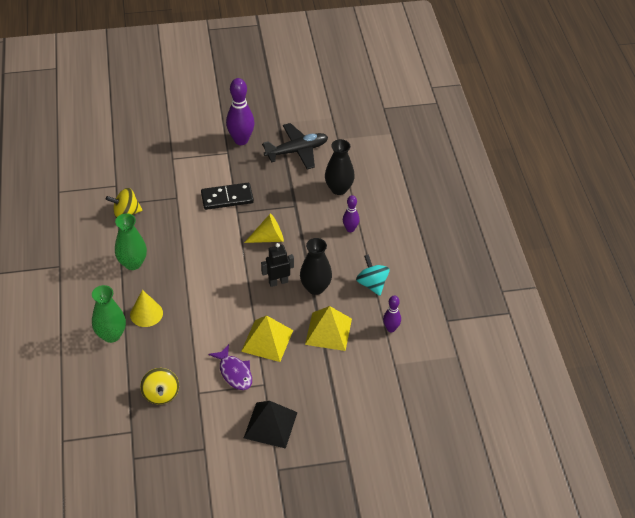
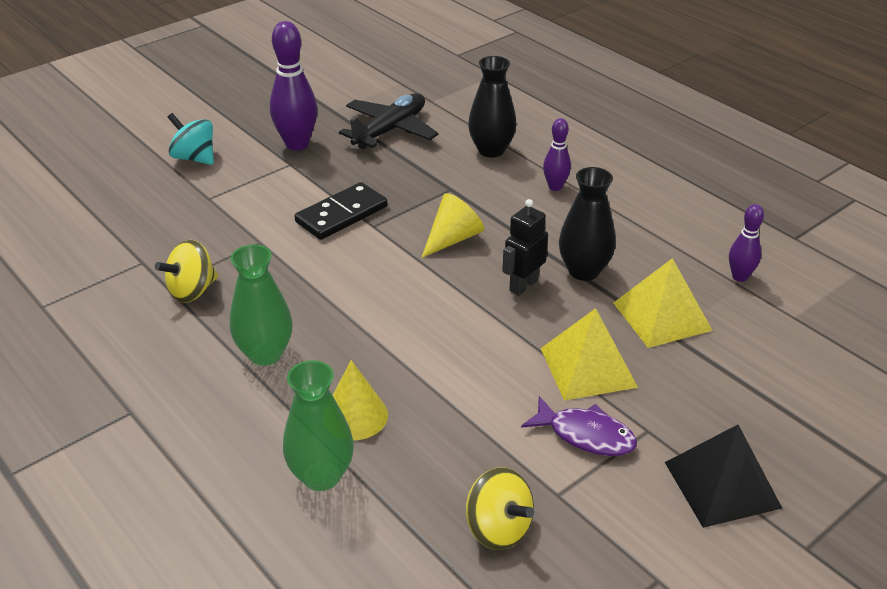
camera: 30 degrees left, 10 degrees down
(372, 284) = (654, 236): turquoise spinning top -> turquoise spinning top (194, 158)

